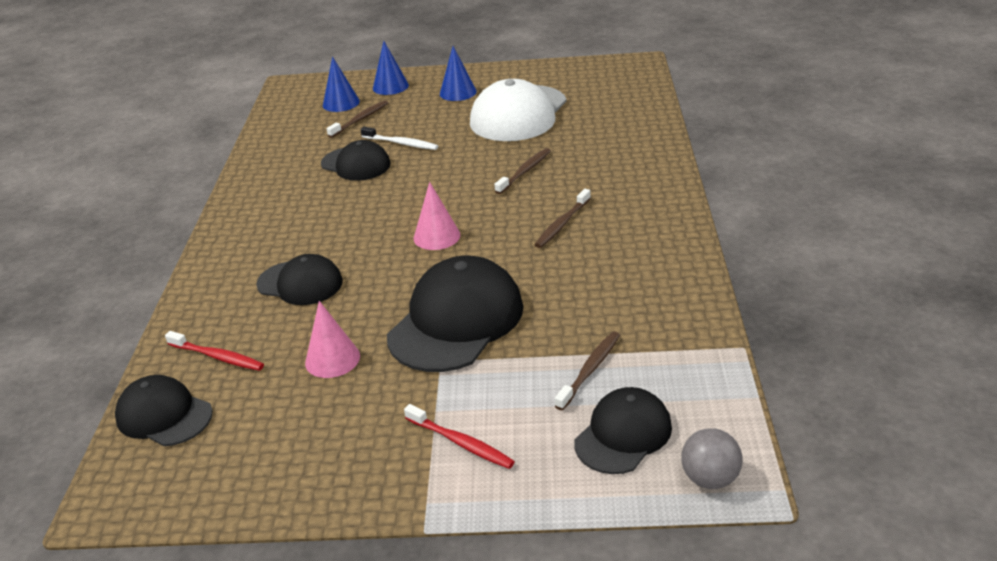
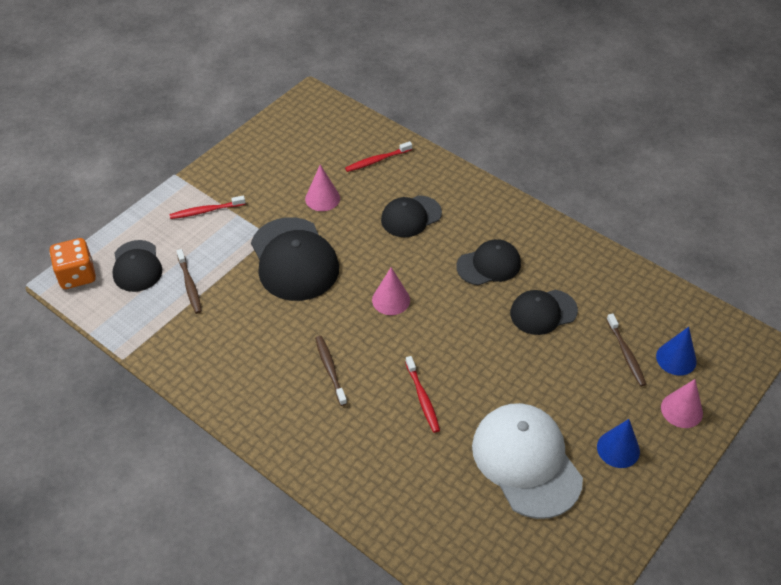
camera: 125 degrees right, 15 degrees up
(164, 415) = (351, 129): black cap -> black cap (489, 265)
(390, 86) = (681, 410): blue cone -> pink cone
(401, 143) = (552, 355): white toothbrush -> none
(524, 171) = (422, 398): brown toothbrush -> red toothbrush
(710, 479) = (77, 275): grey ball -> orange dice

